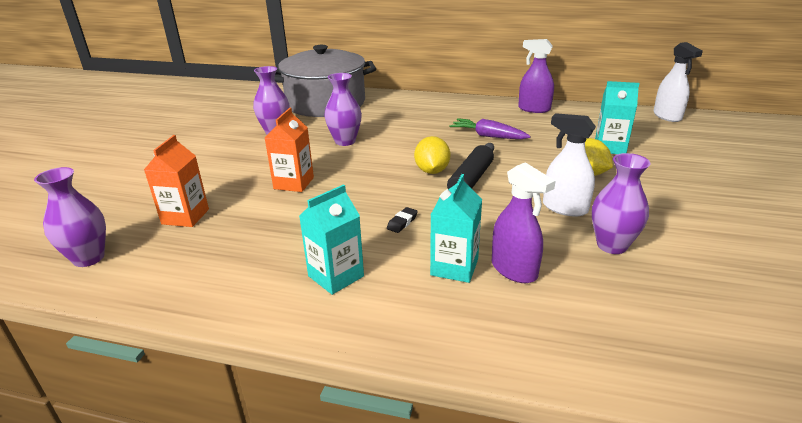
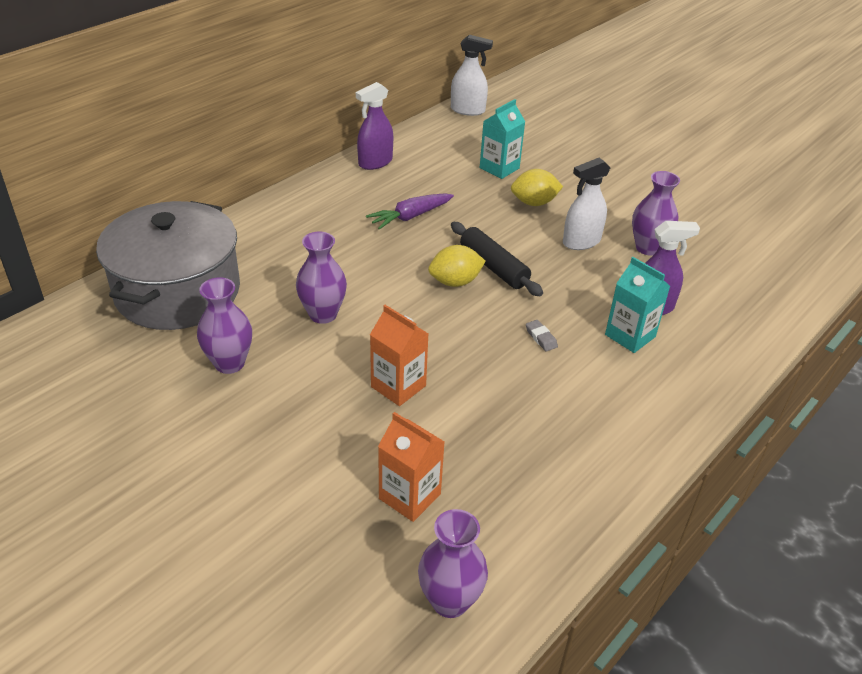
camera: 65 degrees left, 10 degrees up
(336, 276) = (603, 408): turquoise carton -> none
(402, 222) = (541, 338): black eraser -> grey eraser
(432, 171) = (455, 282): yellow lemon -> yellow lemon turned 45 degrees counterclockwise

